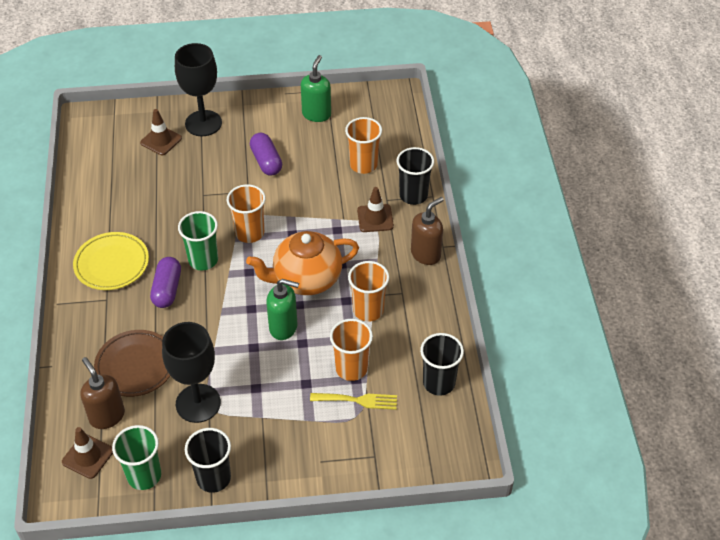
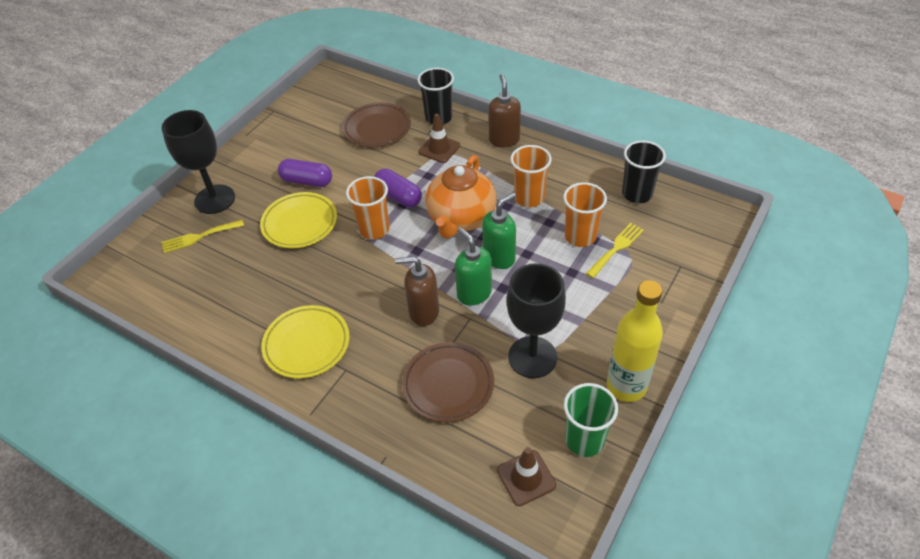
camera: 50 degrees left, 0 degrees up
(107, 416) = (489, 437): brown soap dispenser -> brown soap dispenser (423, 312)
(161, 140) = (199, 237): brown traffic cone -> yellow fork
(167, 289) = (380, 317): purple capsule -> purple capsule (398, 196)
(203, 260) = (372, 275): green cup -> none
(213, 478) = (626, 386): black cup -> yellow bottle
(219, 186) = (300, 223): none -> yellow plate
(316, 114) = (292, 128): green soap dispenser -> green soap dispenser (474, 293)
(363, 165) = (377, 128): orange cup -> brown plate

